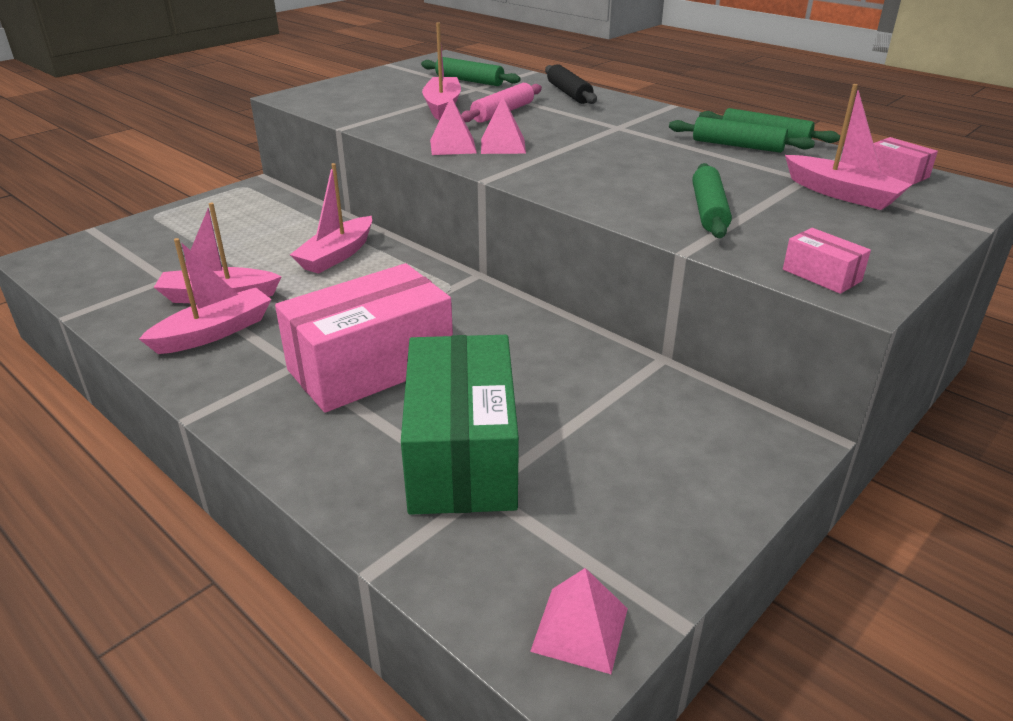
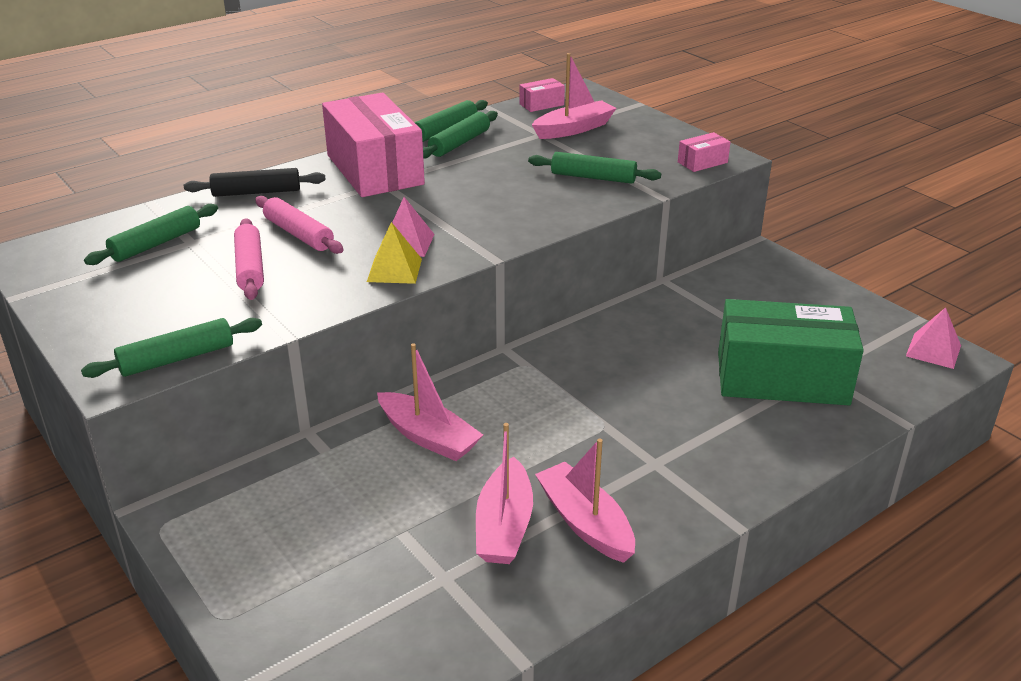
camera: 80 degrees left, 0 degrees up
(314, 105) = (177, 358): none -> green rolling pin
(371, 366) = (661, 418): pink box -> pink box (375, 169)
(442, 106) = (250, 268): pink boat -> pink rolling pin
(453, 146) = (394, 270): pink pyramid -> yellow pyramid

